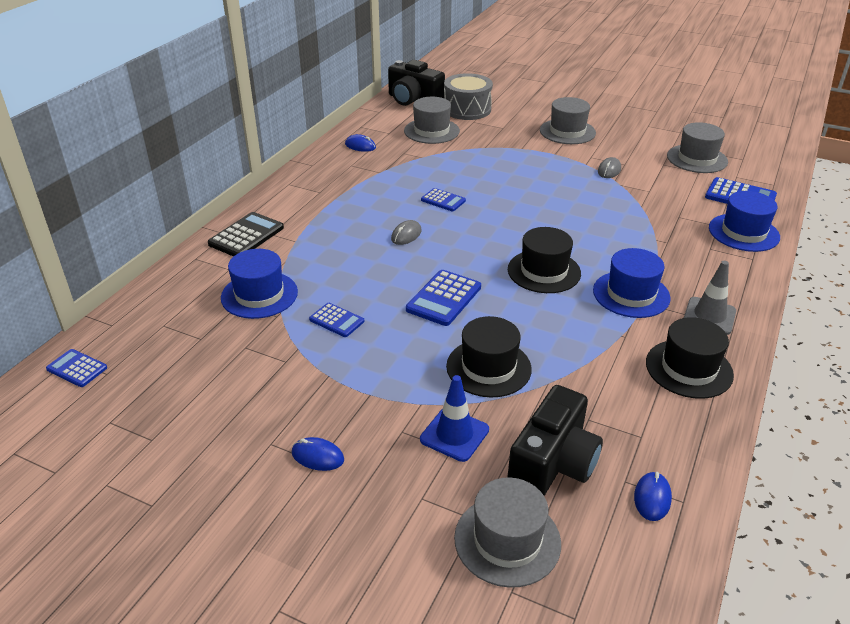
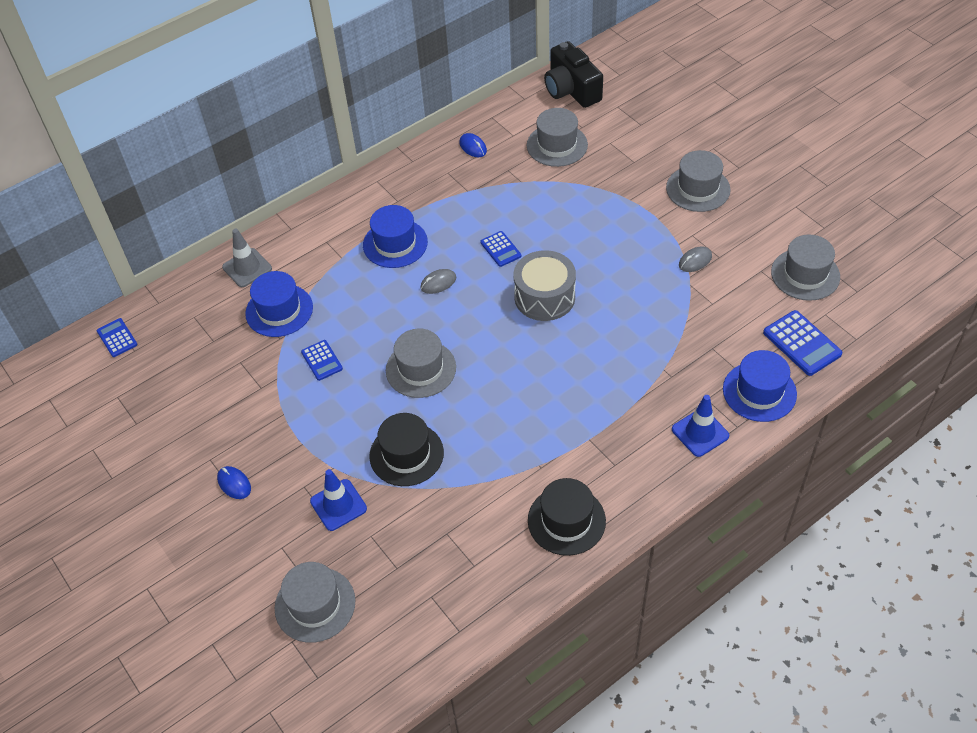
camera: 30 degrees right, 15 degrees up
(246, 236) = (305, 237): black calculator -> none
(444, 298) = (421, 369): blue calculator -> grey hat
(467, 109) = (617, 121): grey drum -> grey drum (544, 297)
(544, 271) = (527, 370): black hat -> none
(553, 463) = (391, 559): black camera -> none
(631, 294) = (584, 424): blue hat -> blue hat (395, 243)
(652, 498) = (439, 618): blue mouse -> none
(709, 316) = (633, 475): grey traffic cone -> grey traffic cone (247, 268)
(729, 271) = (700, 432): none -> blue traffic cone

